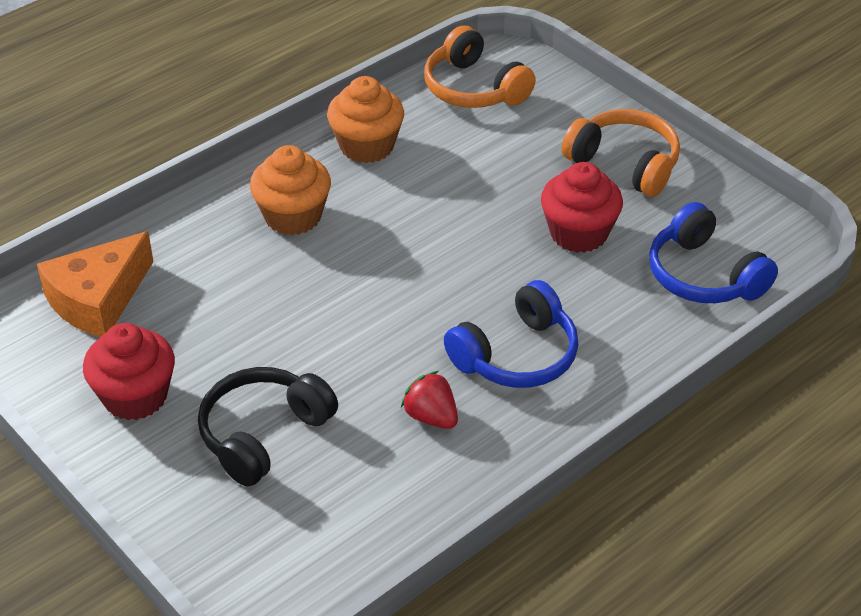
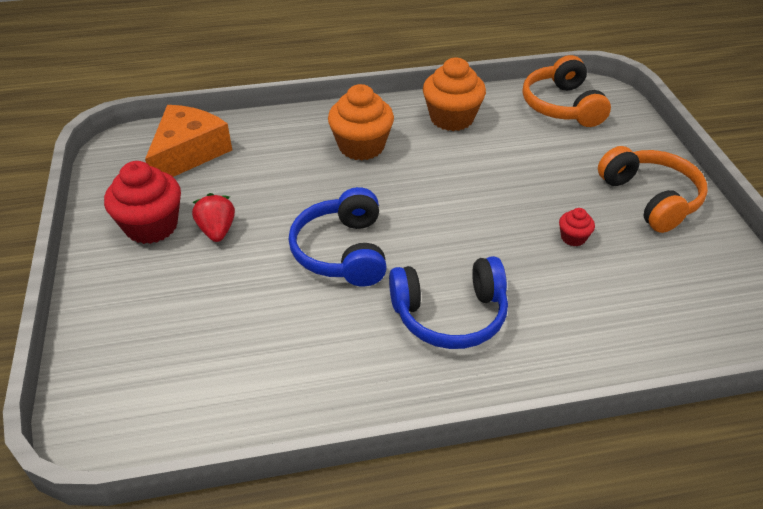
camera: 30 degrees right, 0 degrees up
(98, 299) = (188, 153): orange cheese -> orange cheese turned 135 degrees clockwise
(263, 434) = (209, 291): black headphones -> none
(431, 417) = (342, 335): red strawberry -> red strawberry (217, 231)
(578, 233) = (573, 238): red cupcake -> red cupcake, size x0.47
(704, 275) = (666, 315): blue headphones -> blue headphones (342, 251)

